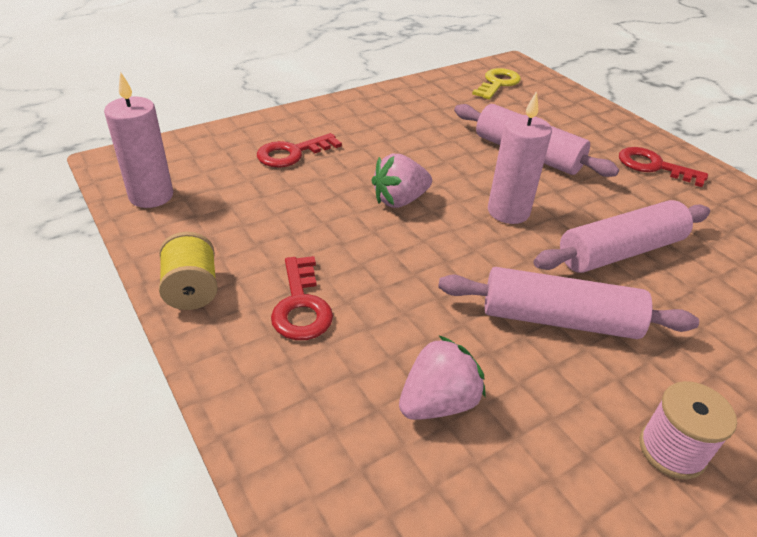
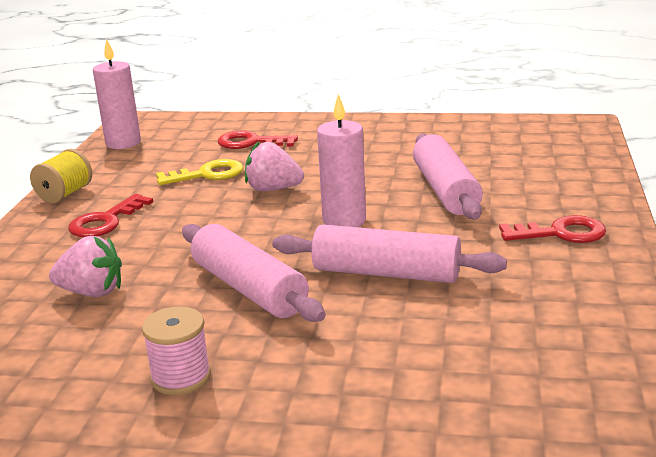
camera: 45 degrees right, 15 degrees down
(497, 83) = (529, 135): yellow key -> yellow key (207, 174)
(653, 166) = (561, 233): red key -> red key turned 105 degrees clockwise

